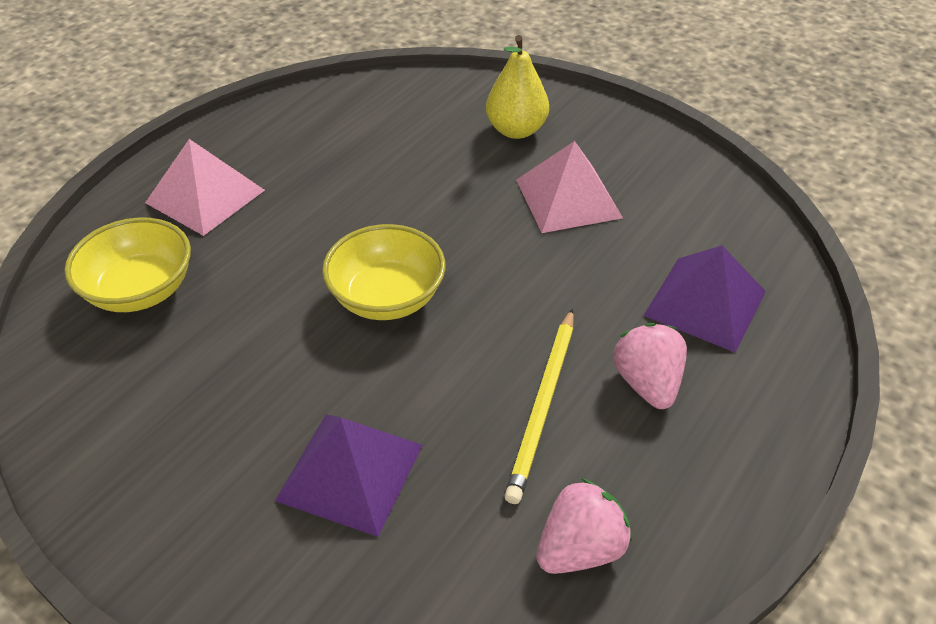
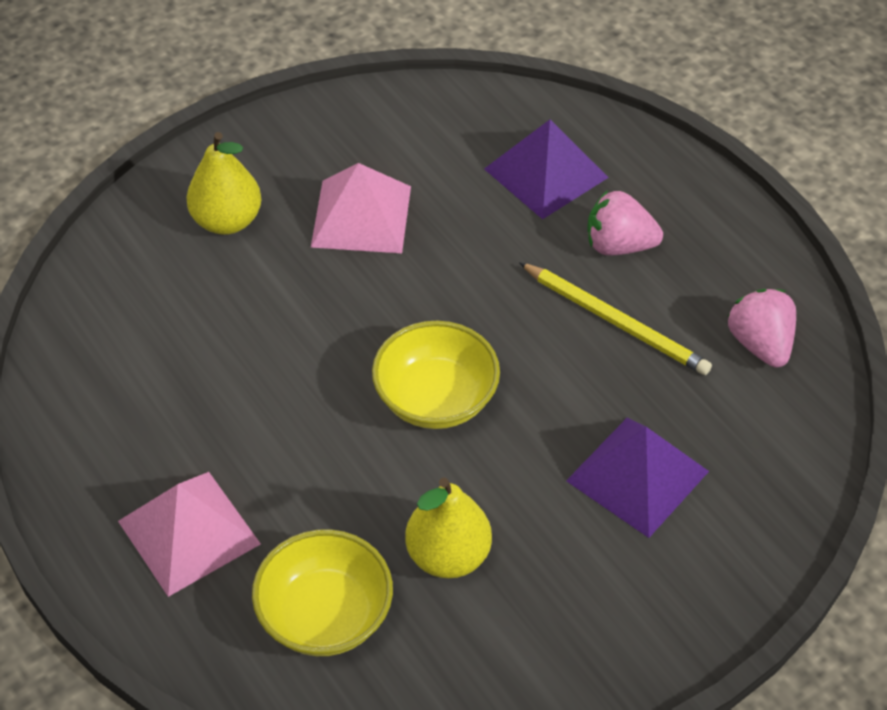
camera: 70 degrees left, 5 degrees up
(216, 350) = (448, 556): none -> yellow pear

